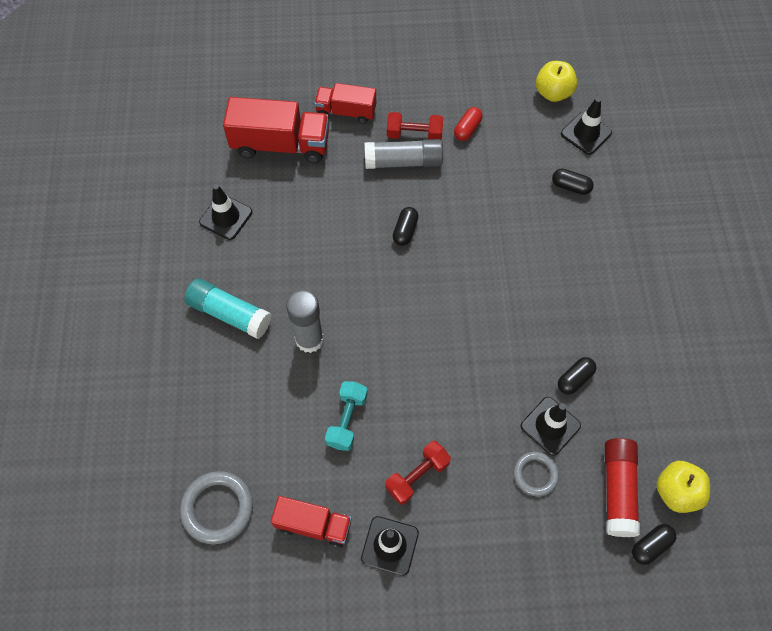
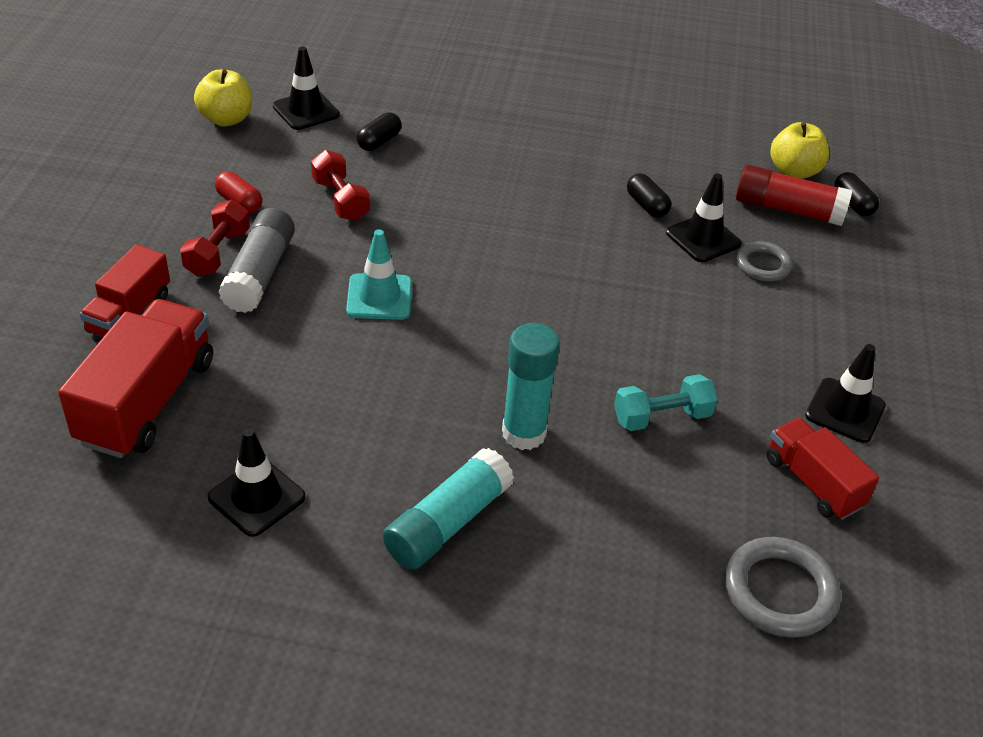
camera: 80 degrees left, 20 degrees down
(309, 339) = (524, 433): grey glue stick -> turquoise glue stick
(313, 525) = (813, 483): red truck -> red truck turned 60 degrees counterclockwise
(347, 420) = (662, 417): turquoise dumbbell -> turquoise dumbbell turned 45 degrees counterclockwise
(405, 231) = (379, 297): black capsule -> turquoise traffic cone
(417, 476) = (753, 365): red dumbbell -> red dumbbell (341, 200)

